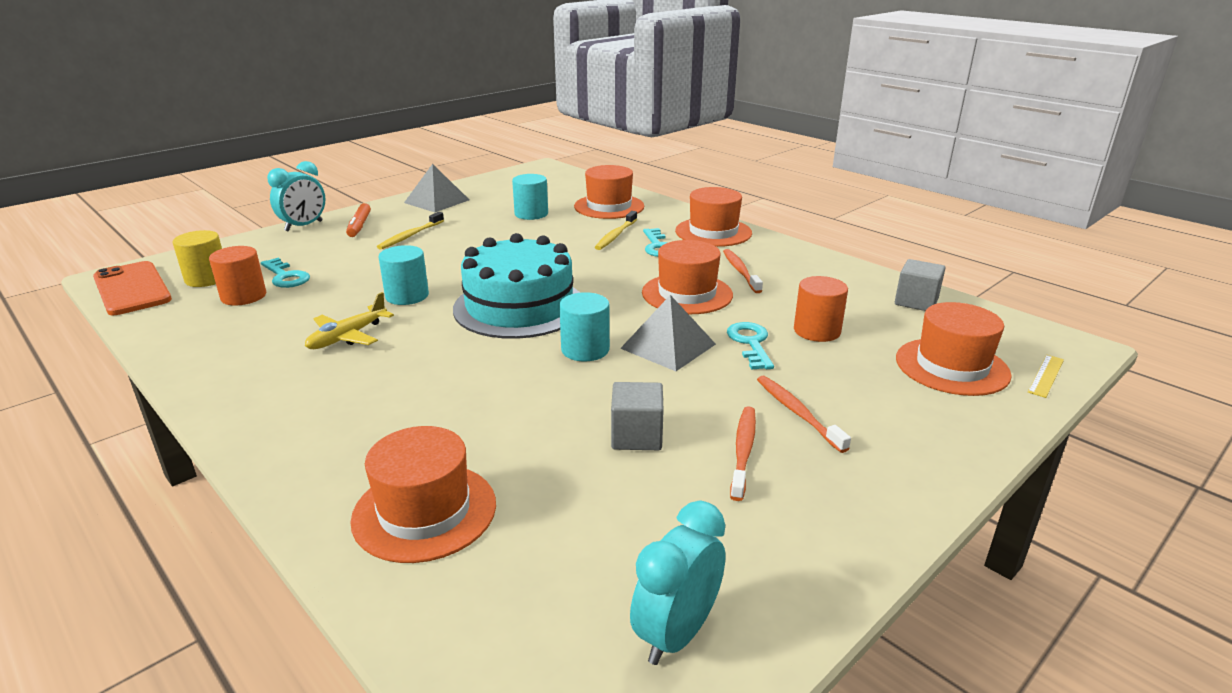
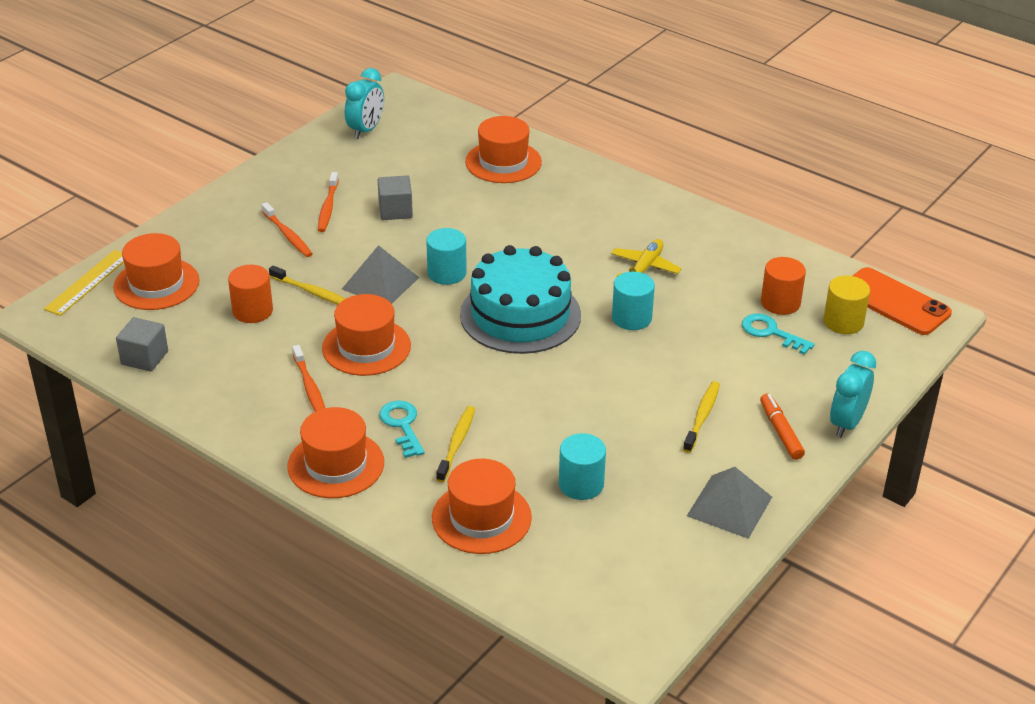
camera: 170 degrees right, 10 degrees up
(750, 343) = (312, 292): turquoise key -> yellow toothbrush
(1046, 375) = (88, 282): yellow ruler -> yellow ruler, size x1.63

